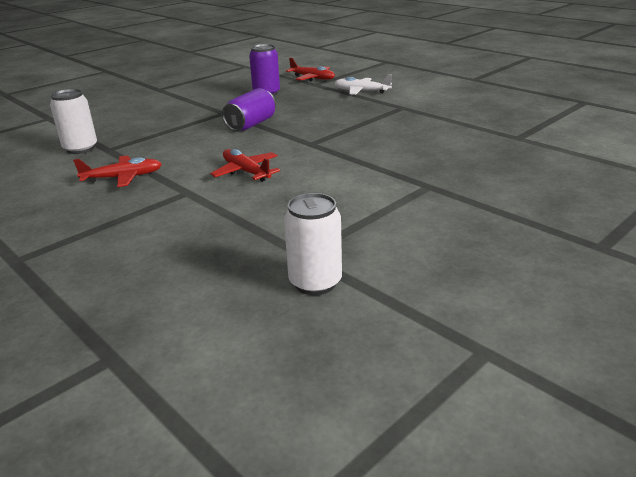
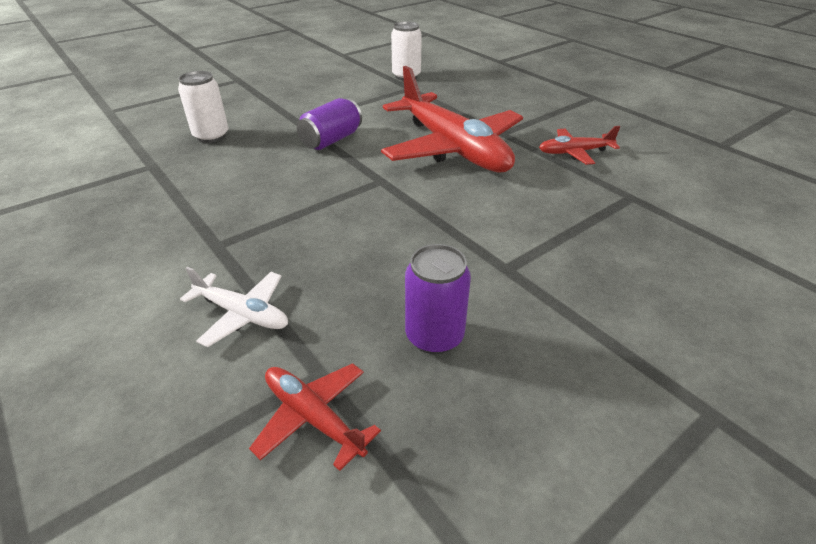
camera: 175 degrees left, 10 degrees up
(80, 149) = (670, 201): white can -> white can (211, 136)
(246, 172) = (453, 148): red plane -> red plane, size x2.20
(251, 124) = (456, 227): purple can -> purple can (331, 140)

